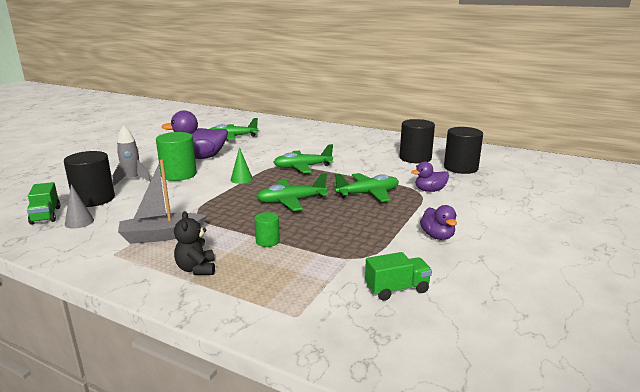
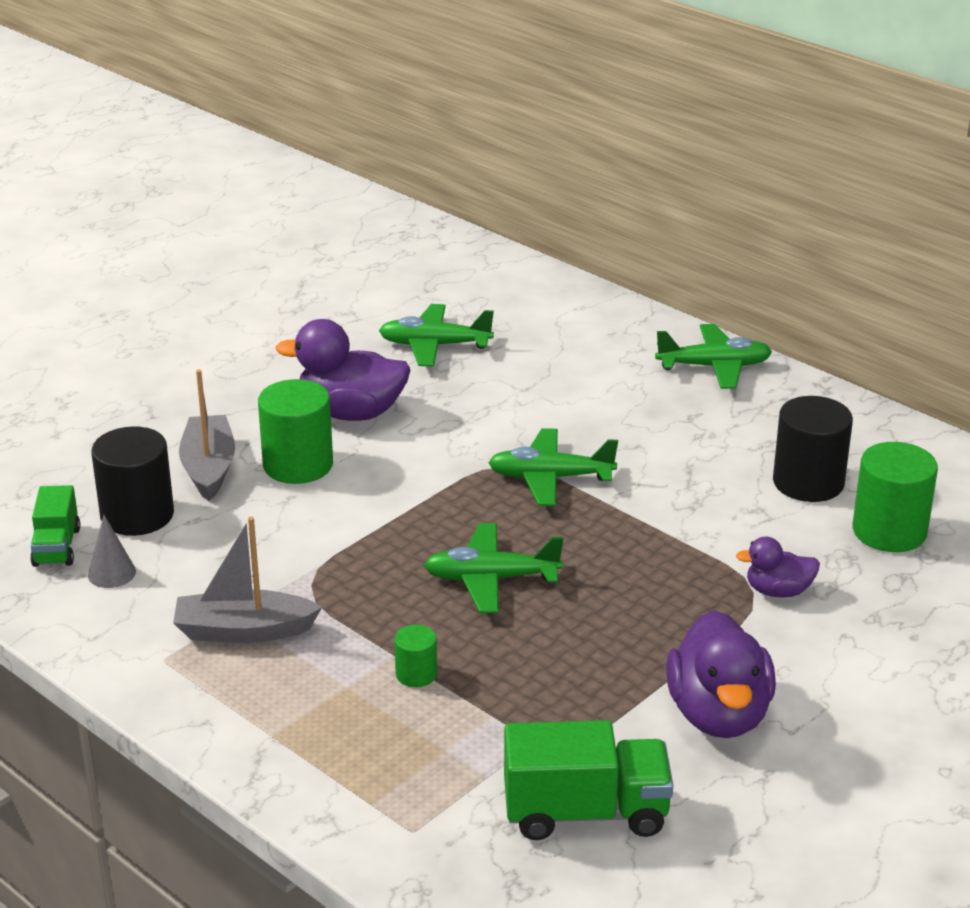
camera: 15 degrees right, 10 degrees up
(132, 180) = (209, 468): grey rocket -> grey boat
(196, 269) = (287, 715): black teddy bear -> none
(241, 179) = (416, 498): green cone -> none
(368, 194) = (648, 581): green plane -> green plane (714, 367)
(397, 289) = (585, 812): green truck -> green truck, size x1.64
(437, 236) = (718, 714): purple duck -> purple duck, size x1.83
(460, 168) = (889, 531): black cylinder -> green cylinder

